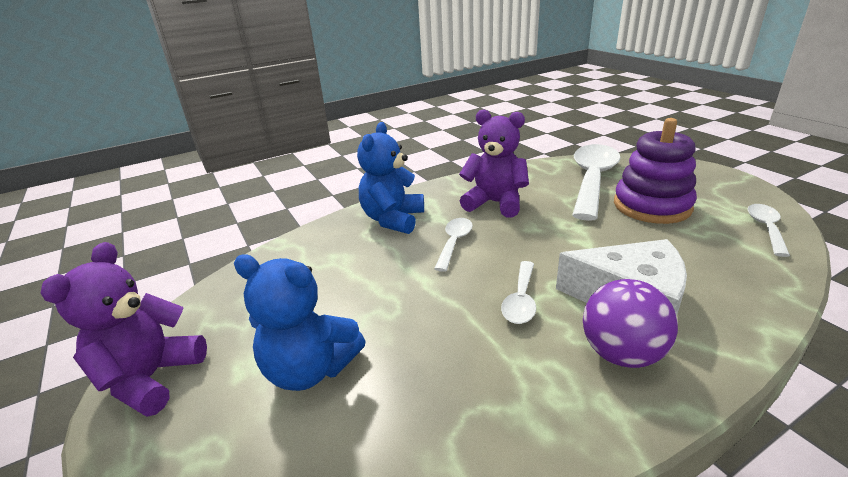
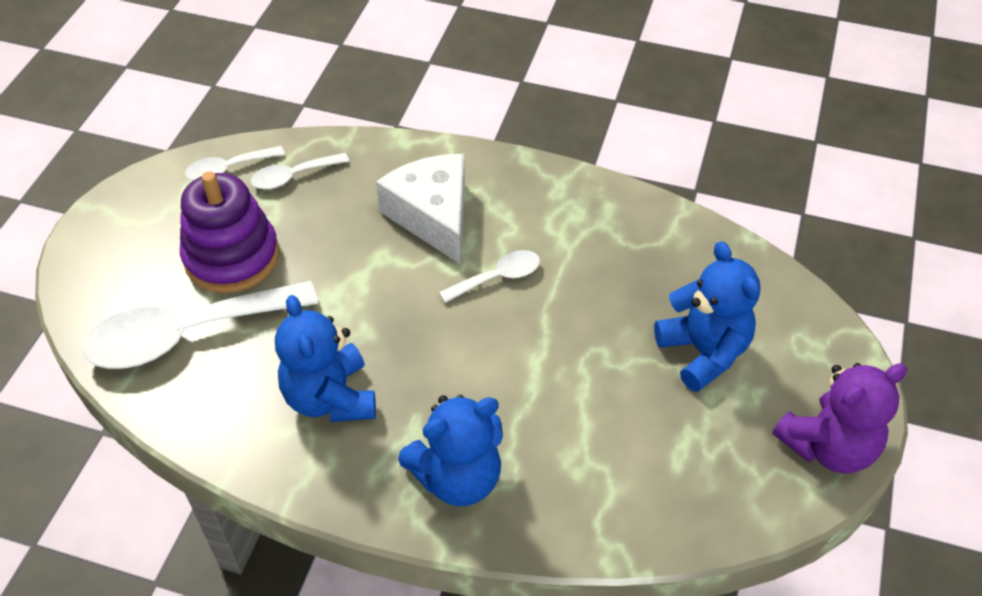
camera: 135 degrees left, 20 degrees up
(454, 242) = (453, 380): white spoon -> white spoon (293, 176)
(495, 203) = (330, 398): purple teddy bear -> blue teddy bear
(621, 353) = (504, 199): purple ball -> none

